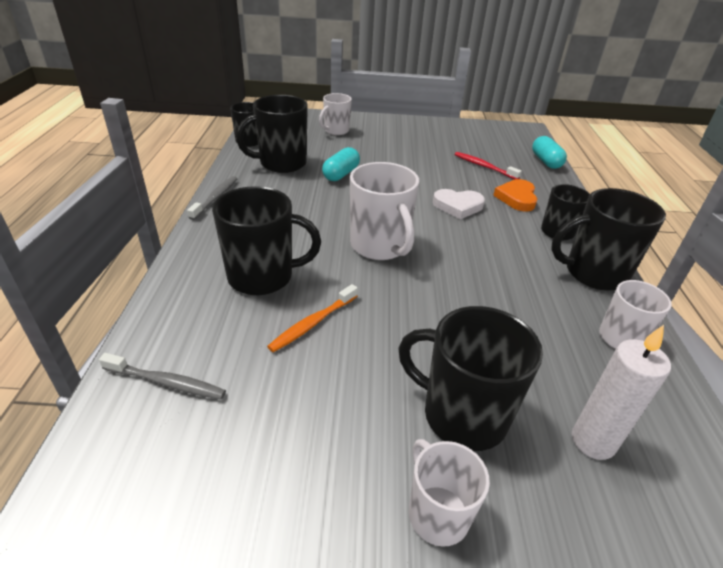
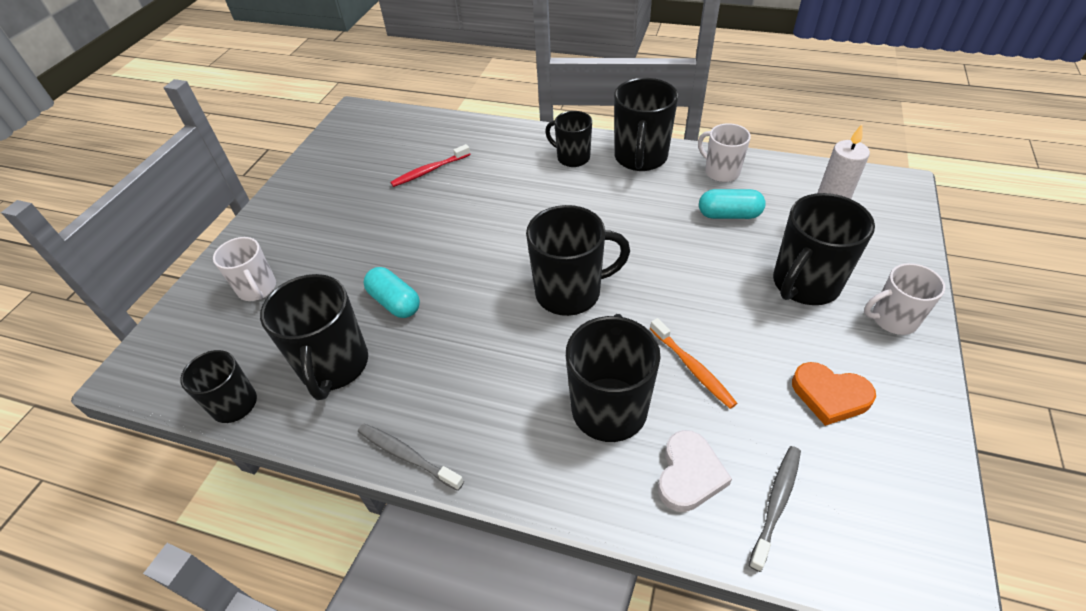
camera: 70 degrees left, 10 degrees up
(380, 246) = (570, 292): white mug -> black mug
(458, 206) = (508, 213): white heart -> white heart (689, 474)
(517, 198) = (505, 166): orange heart -> orange heart (830, 395)
(546, 161) = (438, 123): turquoise capsule -> turquoise capsule (729, 215)

